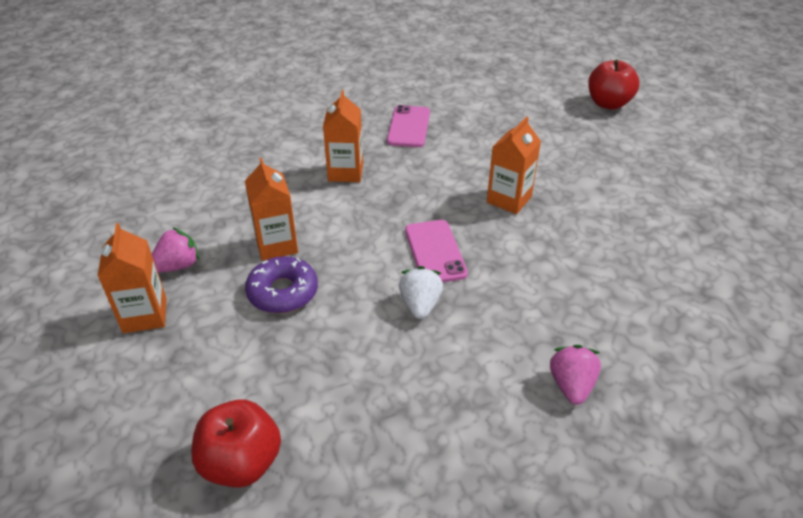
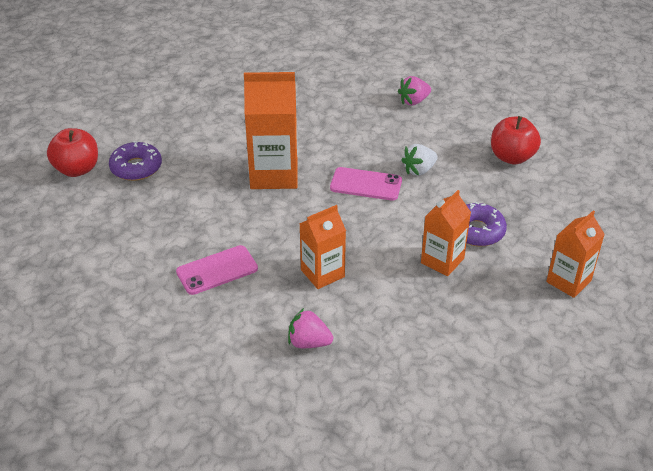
camera: 125 degrees left, 0 degrees up
(178, 266) = (517, 298): pink strawberry -> pink strawberry (309, 342)
(241, 463) = (586, 180): red apple -> red apple (512, 157)
(435, 252) = (366, 184): pink phone -> pink phone turned 60 degrees clockwise
(509, 199) = (274, 174): orange carton -> orange carton, size x1.61
(587, 130) = (136, 167): none -> purple donut

